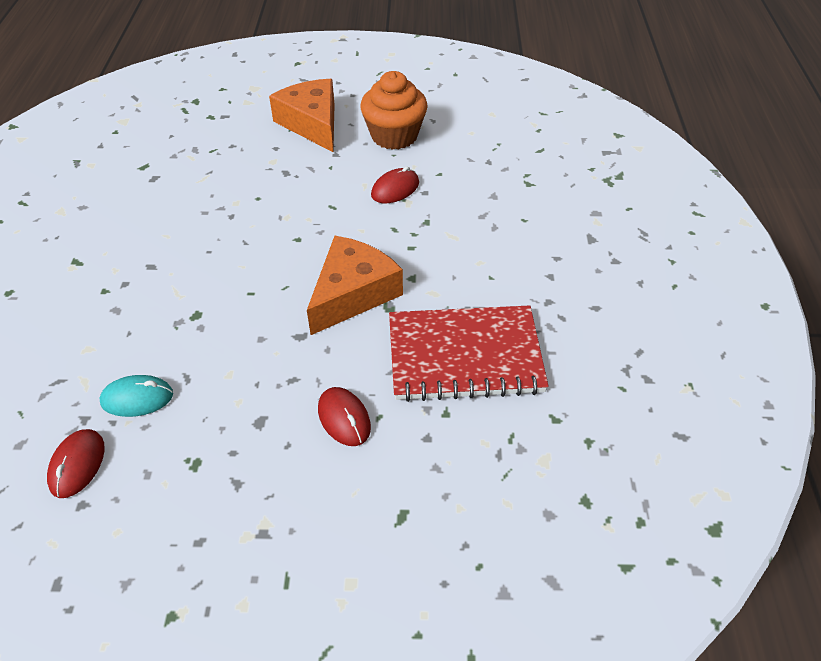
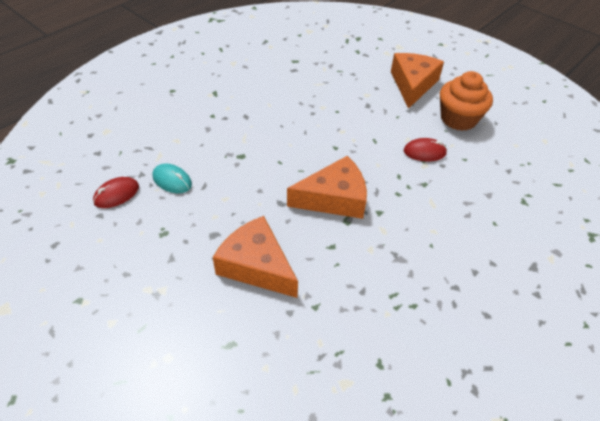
camera: 40 degrees right, 0 degrees up
(344, 418) = (256, 265): red mouse -> orange cheese
(464, 356) = (362, 281): red notebook -> none

